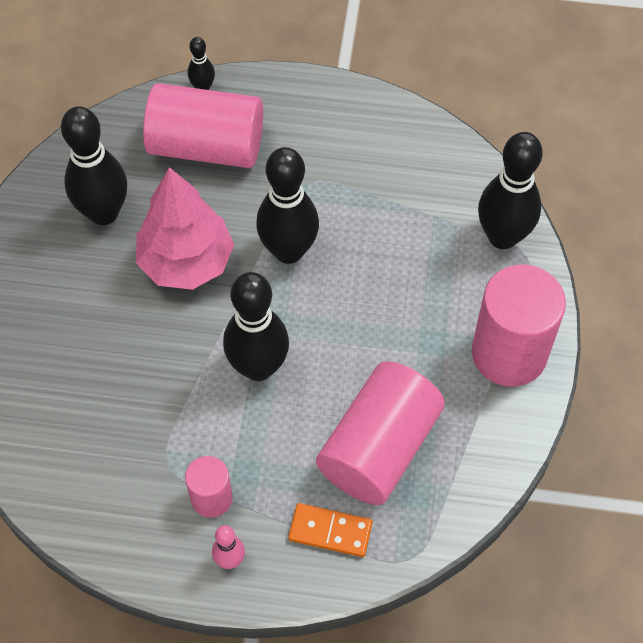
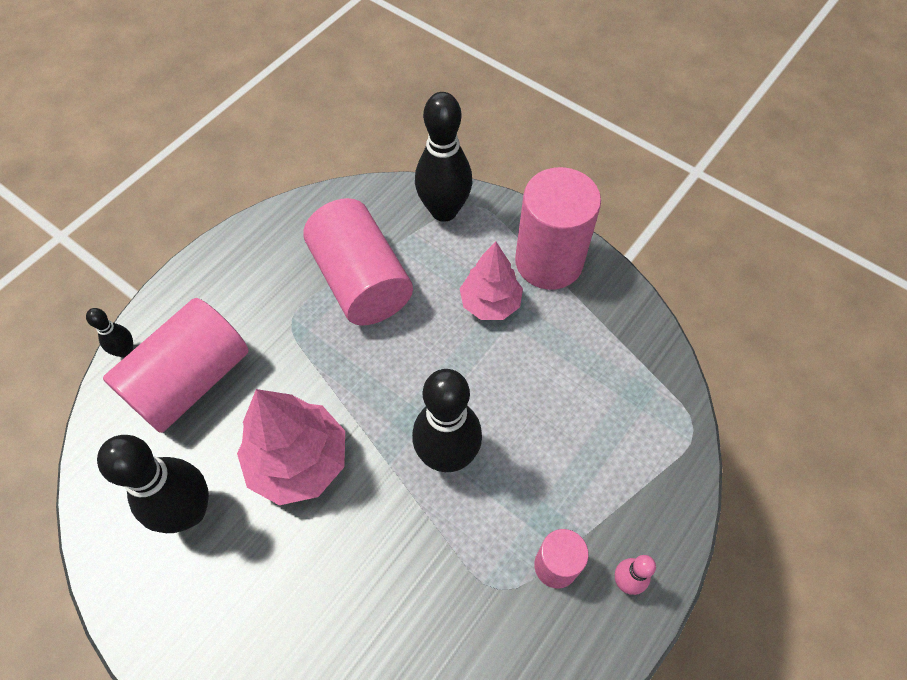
camera: 60 degrees left, 0 degrees up
(288, 251) = (348, 369): black bowling pin -> none
(330, 531) = (638, 478): orange domino -> none
(379, 447) = (580, 398): pink cylinder -> pink cylinder (361, 280)
(428, 326) = (490, 303): none -> pink tree

